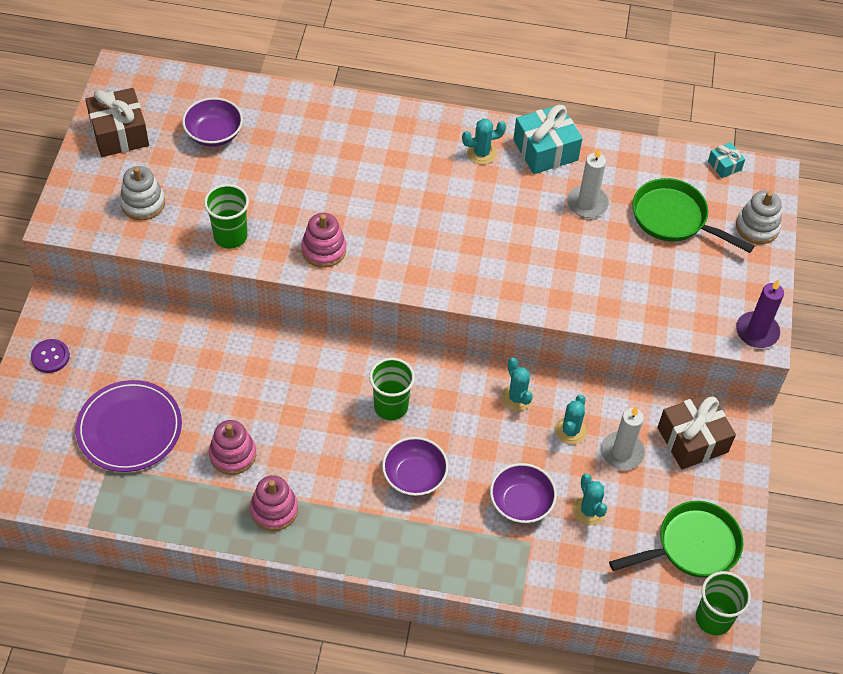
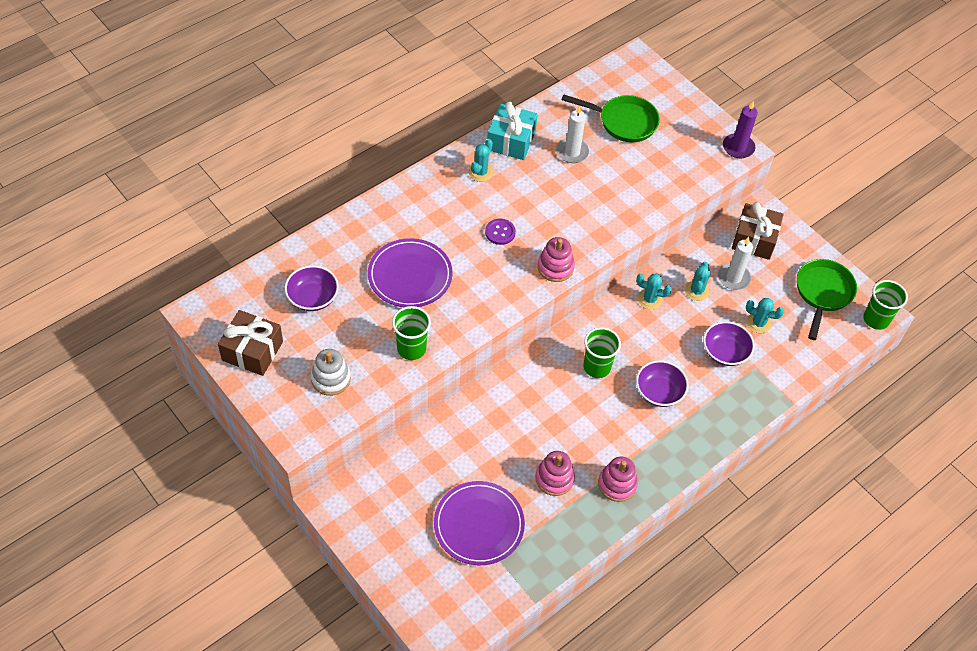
camera: 50 degrees left, 0 degrees up
(50, 357) = (372, 533): purple button -> purple button (500, 232)
(308, 182) = (410, 275): none -> purple plate
(324, 250) = (474, 306): pink stacking toy -> pink stacking toy (555, 267)
(570, 431) = (696, 291): turquoise cactus -> turquoise cactus turned 45 degrees clockwise
(674, 218) = (623, 122): green pan -> green pan turned 150 degrees counterclockwise
(724, 165) = (608, 71): turquoise gift -> none
(757, 227) = (667, 91): white stacking toy -> none

